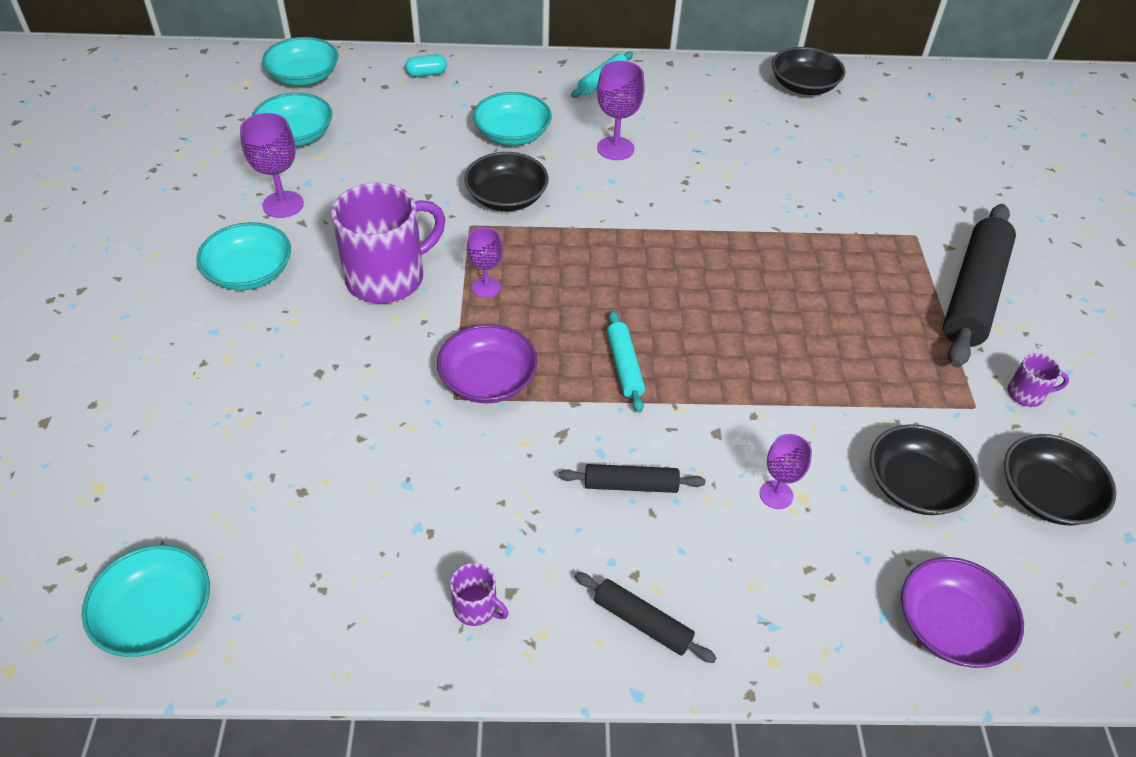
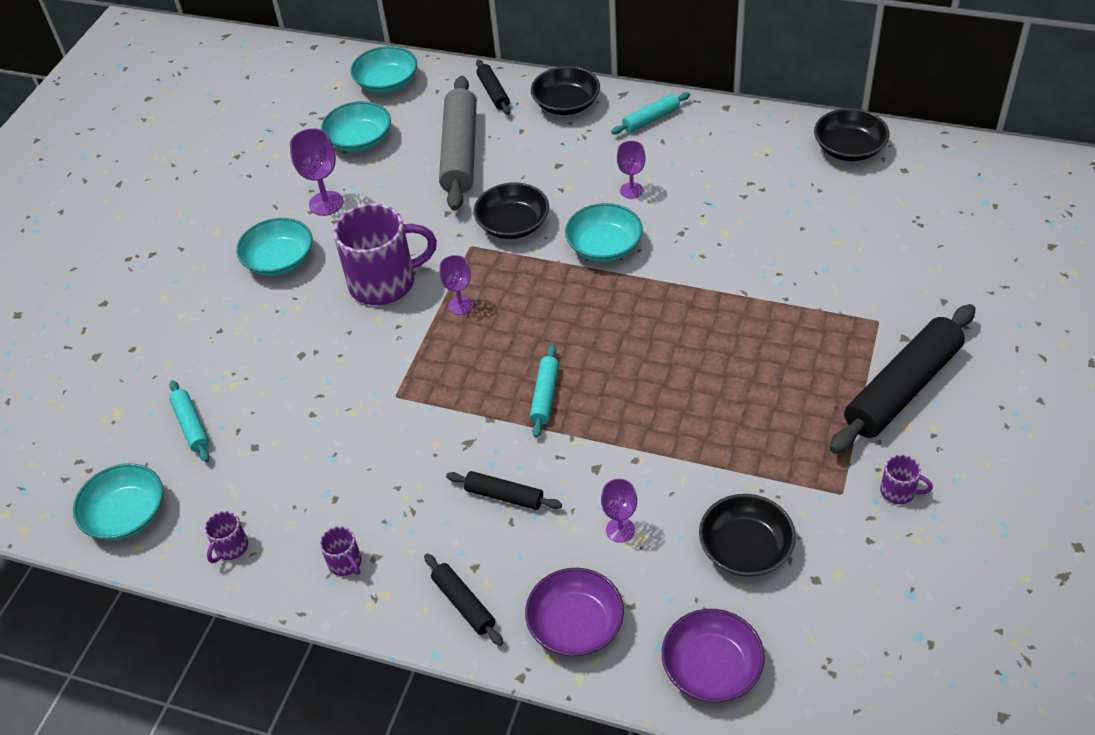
camera: 25 degrees right, 0 degrees up
(208, 482) = (191, 426): none -> turquoise rolling pin
(319, 624) = (231, 547): none -> purple mug
(416, 134) = (460, 152): none -> grey rolling pin
(426, 74) = (493, 92): turquoise capsule -> black rolling pin
(488, 380) = (428, 386): purple bowl -> purple bowl (575, 624)
(512, 134) = (544, 163): turquoise bowl -> turquoise bowl (604, 246)
(615, 148) = (631, 190): purple goblet -> purple goblet, size x0.66
(1046, 495) = (862, 583): black bowl -> black bowl (566, 104)

